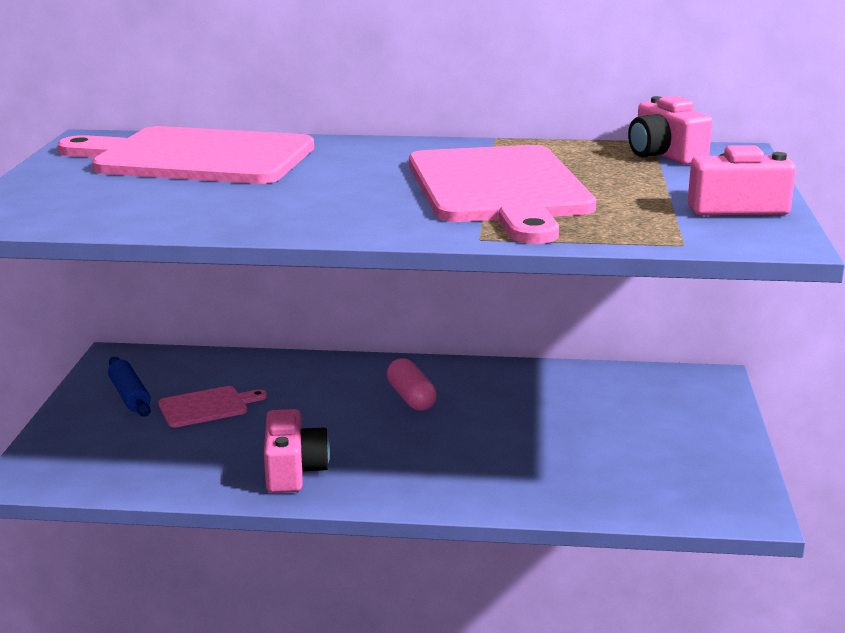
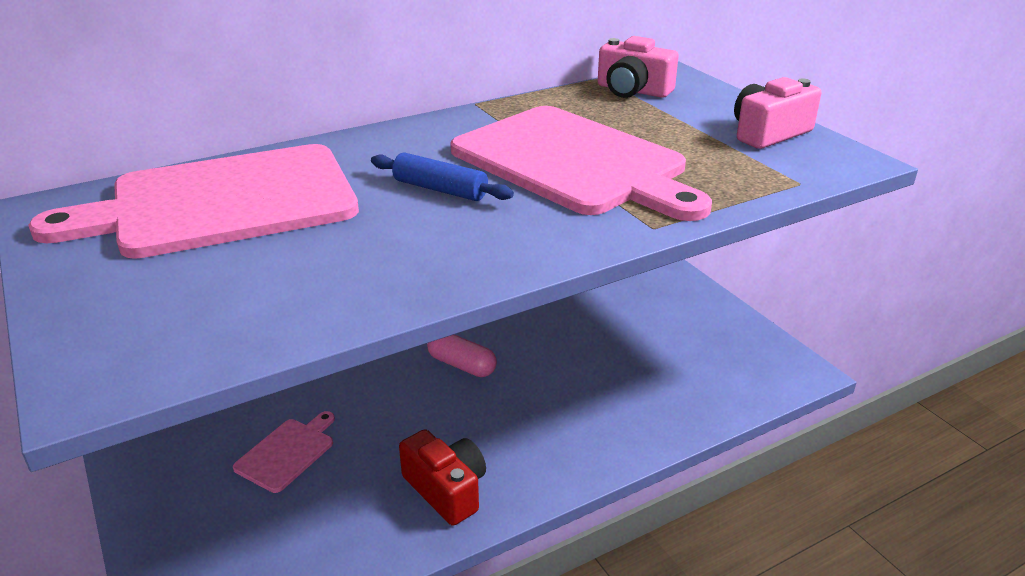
camera: 35 degrees left, 10 degrees up
(129, 396) = (191, 474): blue rolling pin -> blue rolling pin (440, 189)
(293, 470) = (446, 490): pink camera -> red camera

